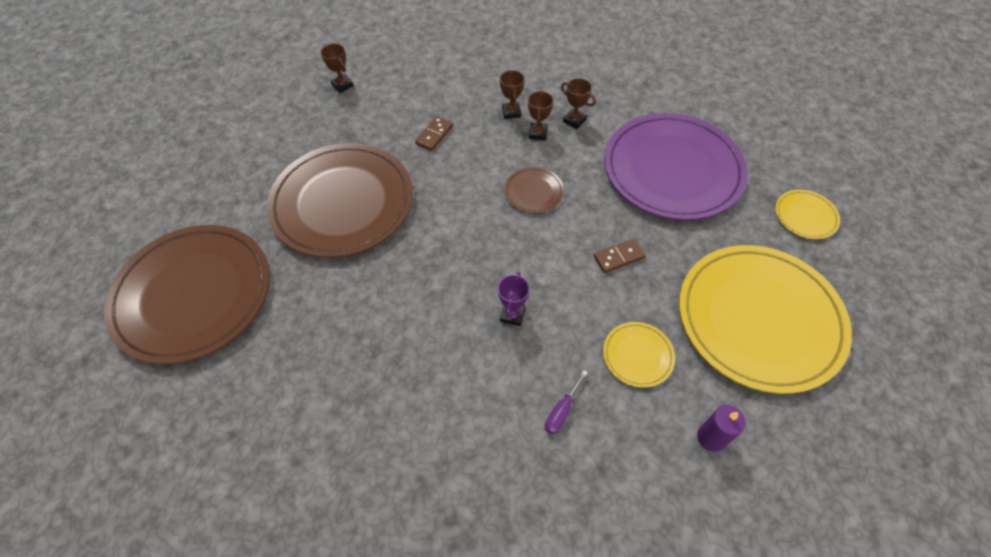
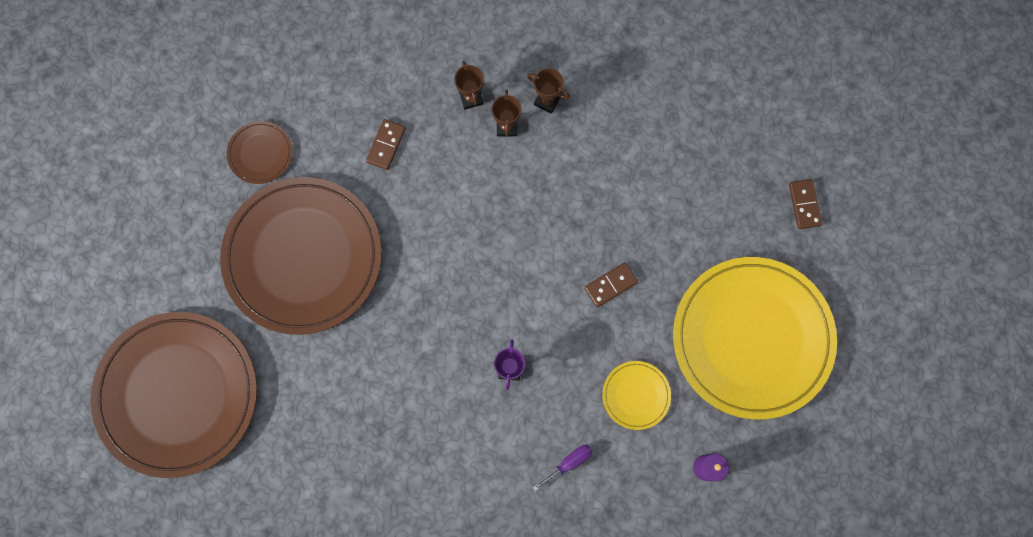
camera: 10 degrees left, 20 degrees up
(342, 85) = (257, 80): brown trophy -> none
(533, 192) = (512, 212): brown plate -> brown plate (260, 153)
(562, 411) = (569, 463): purple screwdriver -> purple screwdriver turned 150 degrees counterclockwise
(672, 170) = (663, 160): purple plate -> none
(805, 216) = (804, 205): yellow plate -> brown domino

